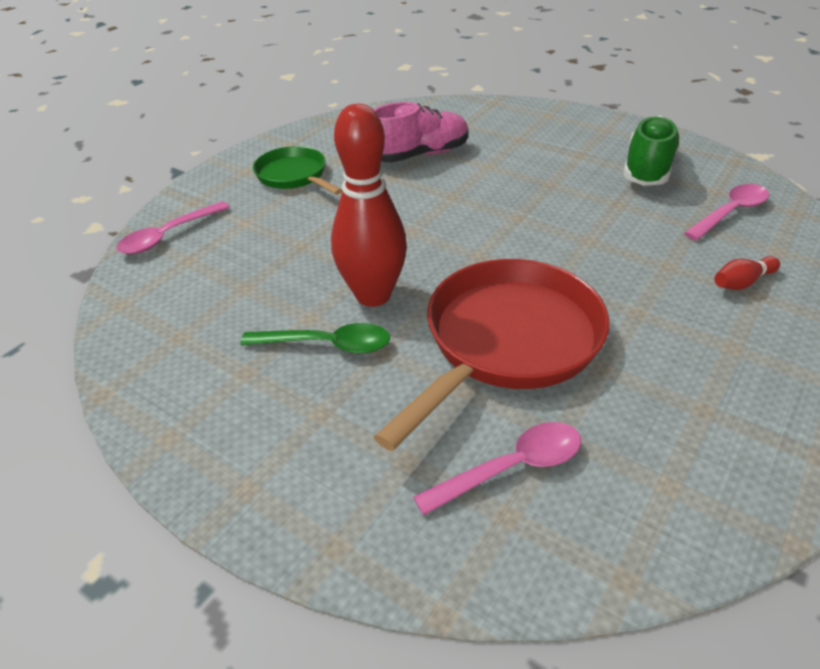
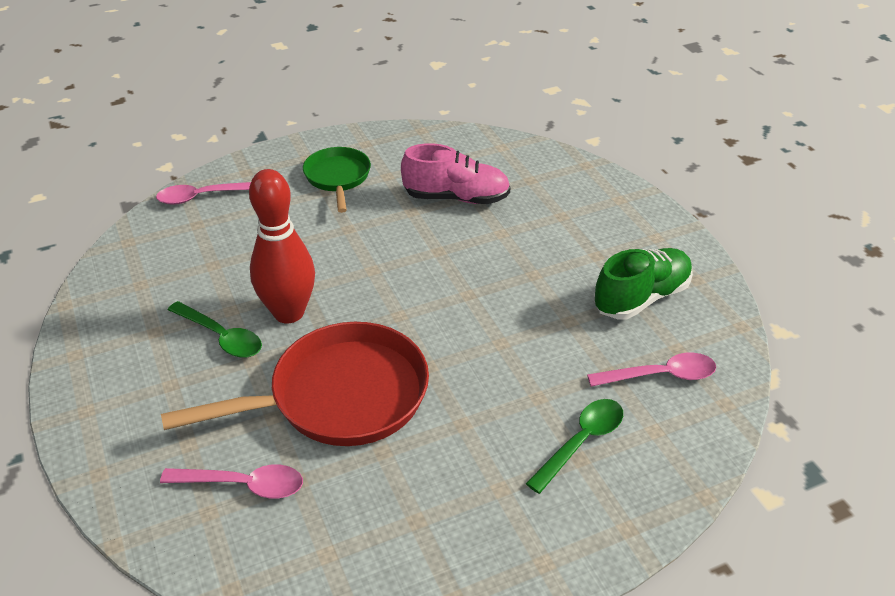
camera: 30 degrees right, 0 degrees up
(742, 282) = (581, 442): red bowling pin -> green spoon

